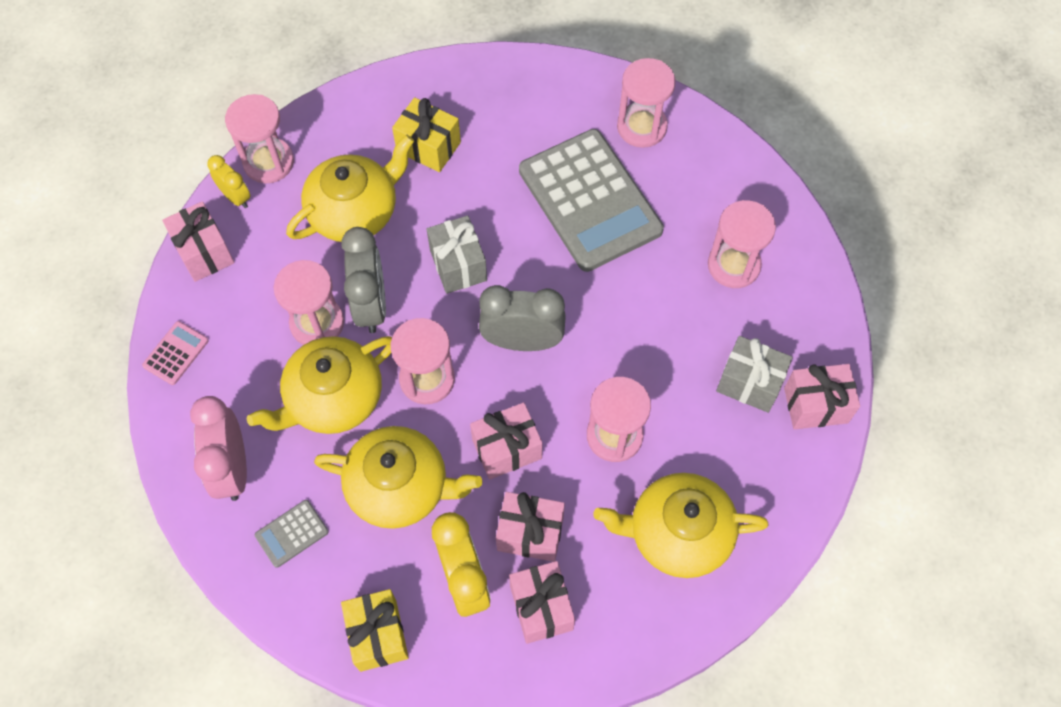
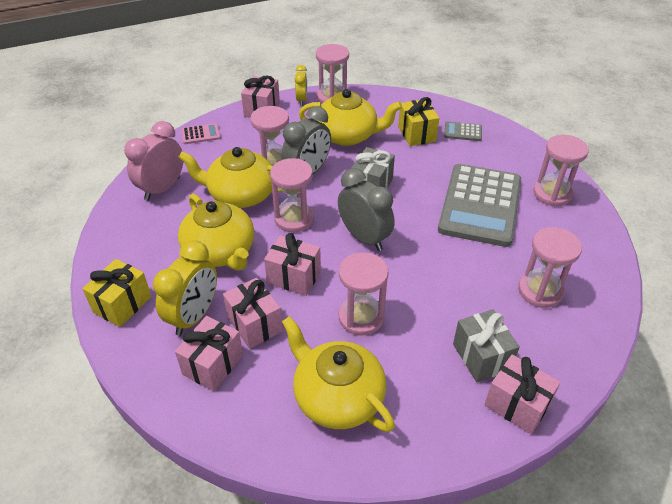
camera: 45 degrees right, 20 degrees down
(292, 533) = (148, 231): grey calculator -> grey calculator (463, 132)

